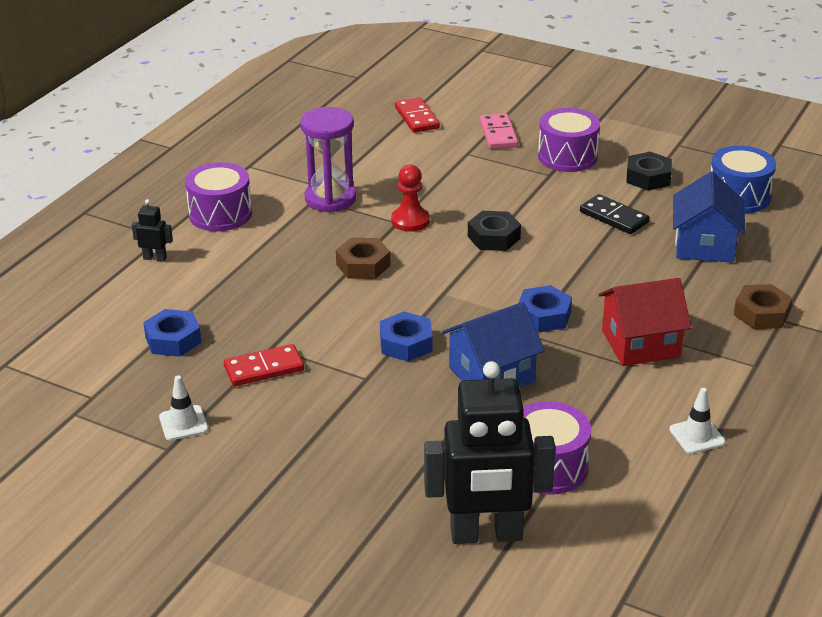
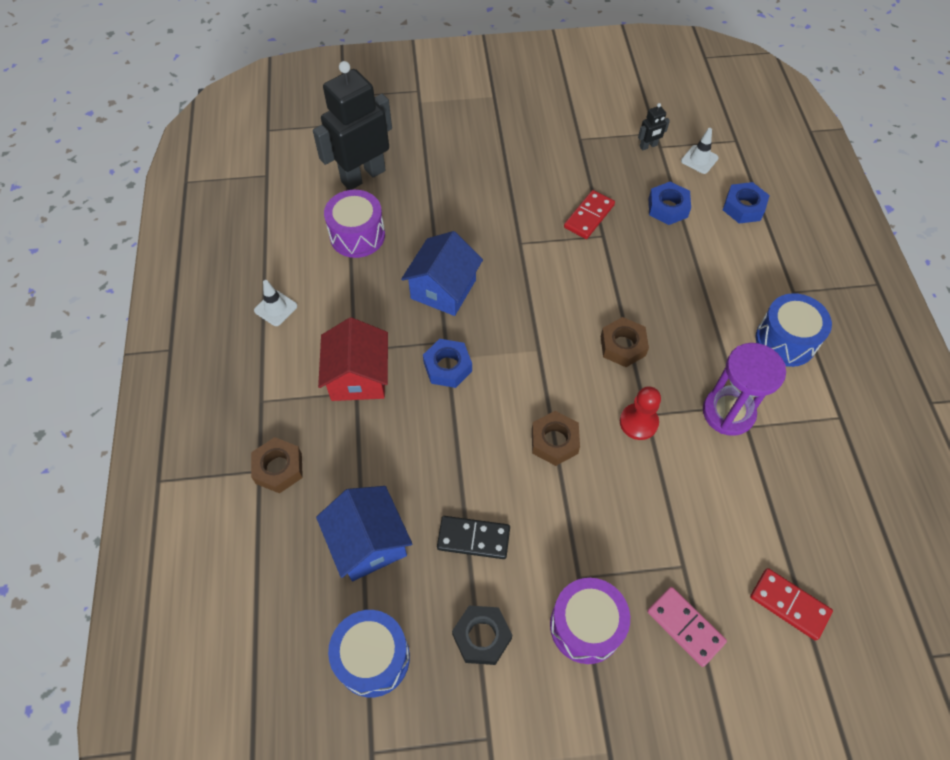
camera: 145 degrees right, 25 degrees up
(155, 258) = (769, 268): black robot -> black robot (648, 146)
(183, 423) = (590, 157): white traffic cone -> white traffic cone (699, 159)
(220, 214) = (785, 340): purple drum -> blue drum
(406, 343) = (521, 285): blue nut -> blue nut (743, 207)
(493, 237) = (554, 441): black nut -> brown nut
(640, 343) = (358, 377): red house -> red house turned 45 degrees counterclockwise

